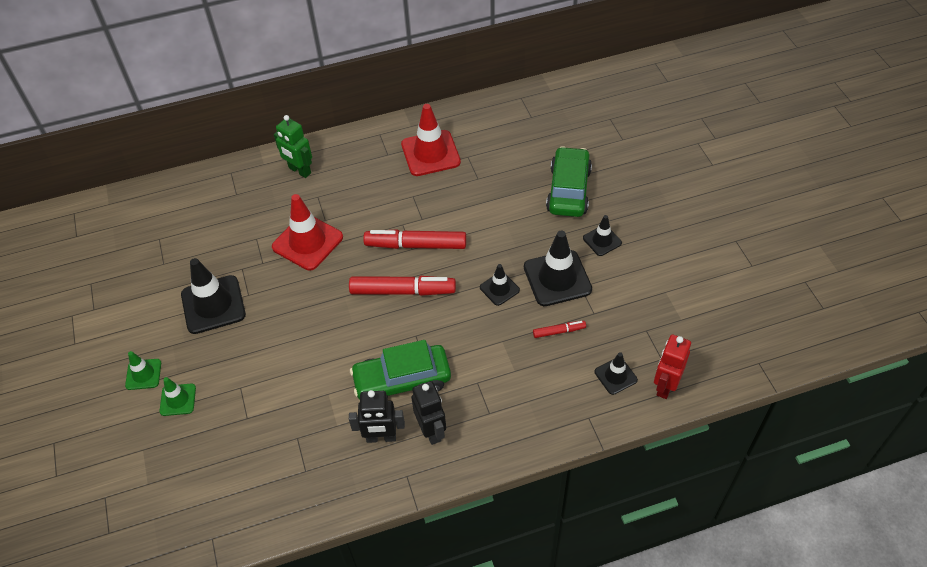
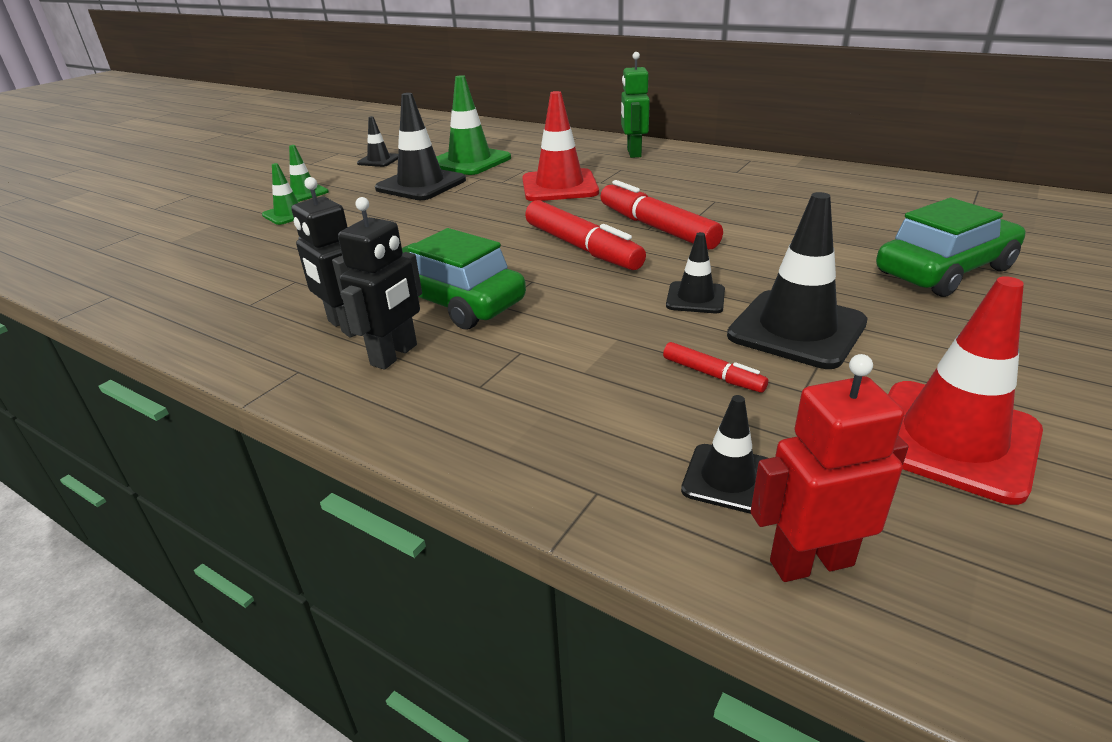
camera: 50 degrees right, 20 degrees down
(201, 255) = (469, 161): none -> green traffic cone
(430, 153) = (786, 185): red traffic cone -> red traffic cone (952, 439)
(602, 240) = (936, 332): black traffic cone -> black traffic cone (379, 160)

